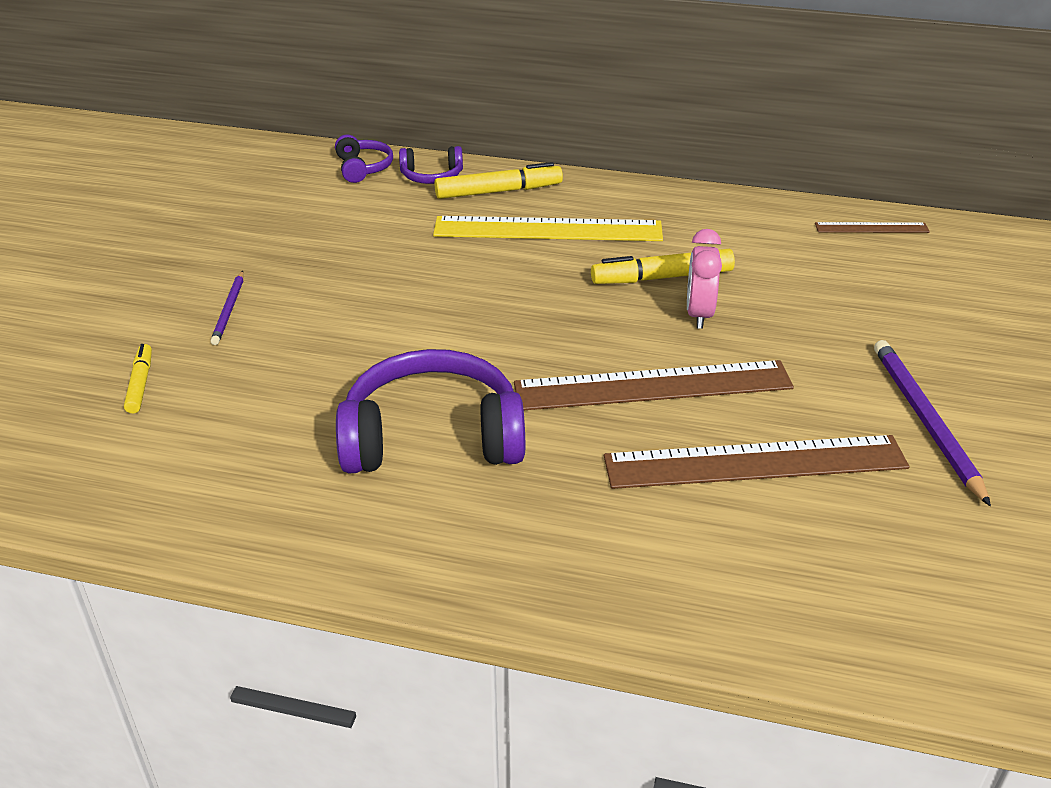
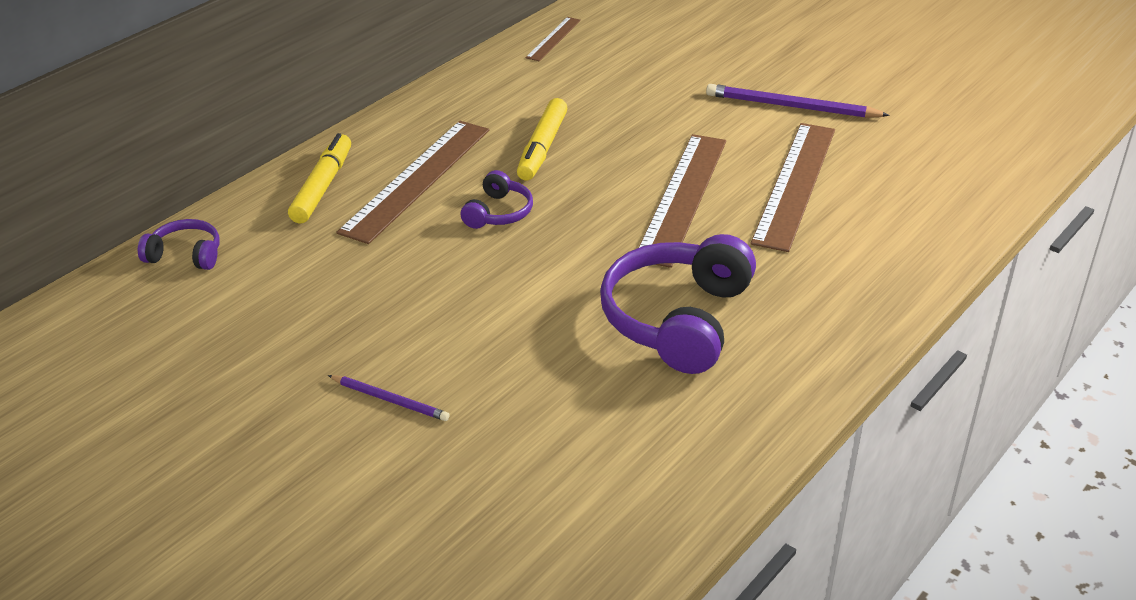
camera: 65 degrees left, 0 degrees up
(140, 384) = (477, 482): yellow marker -> none
(432, 176) = (251, 217): purple headphones -> purple headphones (498, 213)
(548, 230) = (417, 179): yellow ruler -> brown ruler
(699, 314) = (607, 148): pink clock -> none

